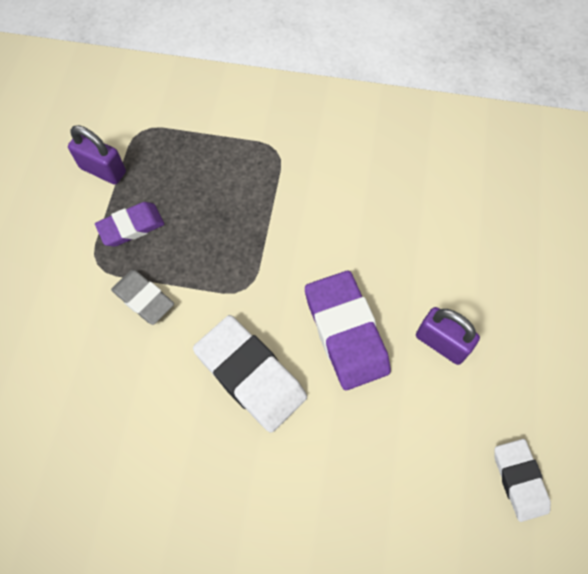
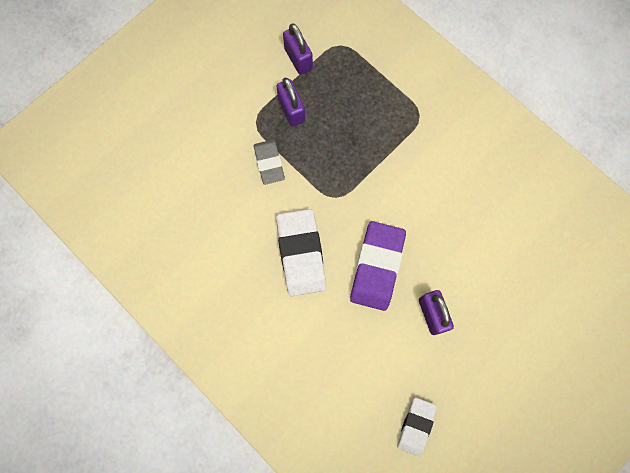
camera: 35 degrees right, 10 degrees up
(131, 227) = (291, 110): purple eraser -> purple padlock

